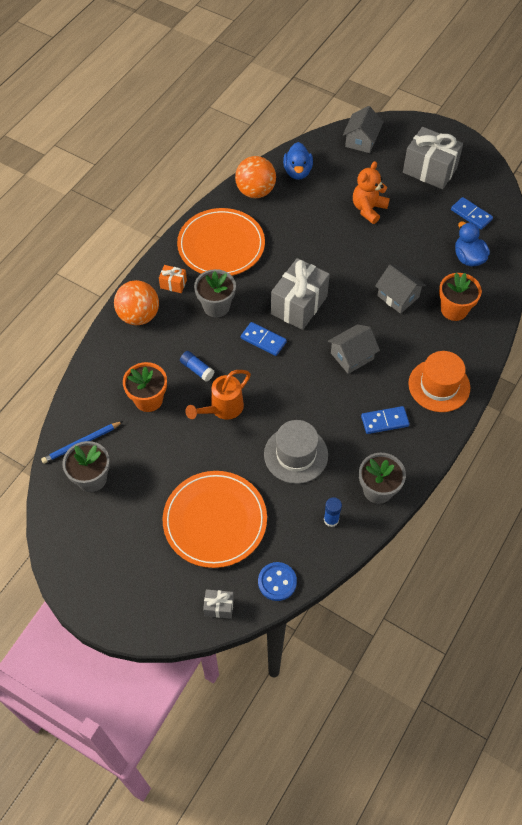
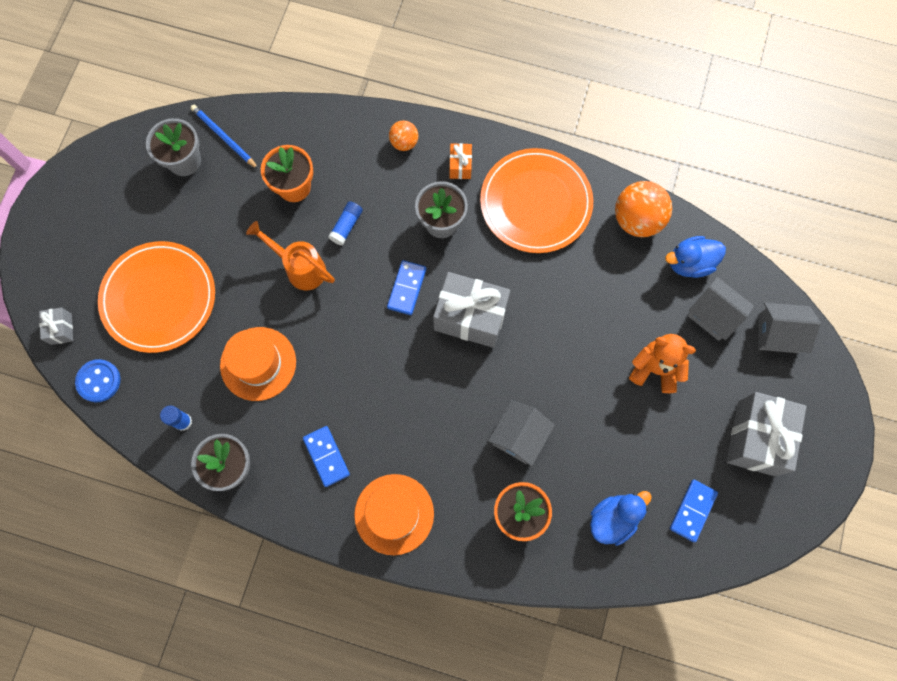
camera: 75 degrees right, 15 degrees up
(139, 316) = (404, 142): orange ball -> orange ball, size x0.55
(296, 455) = (258, 363): grey hat -> orange hat
(352, 356) = (411, 398): grey house -> grey house (713, 315)

